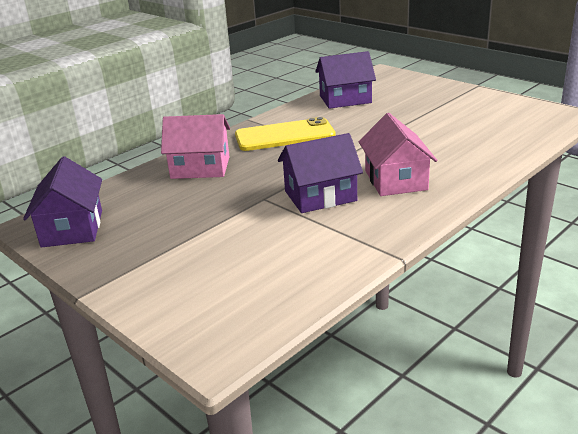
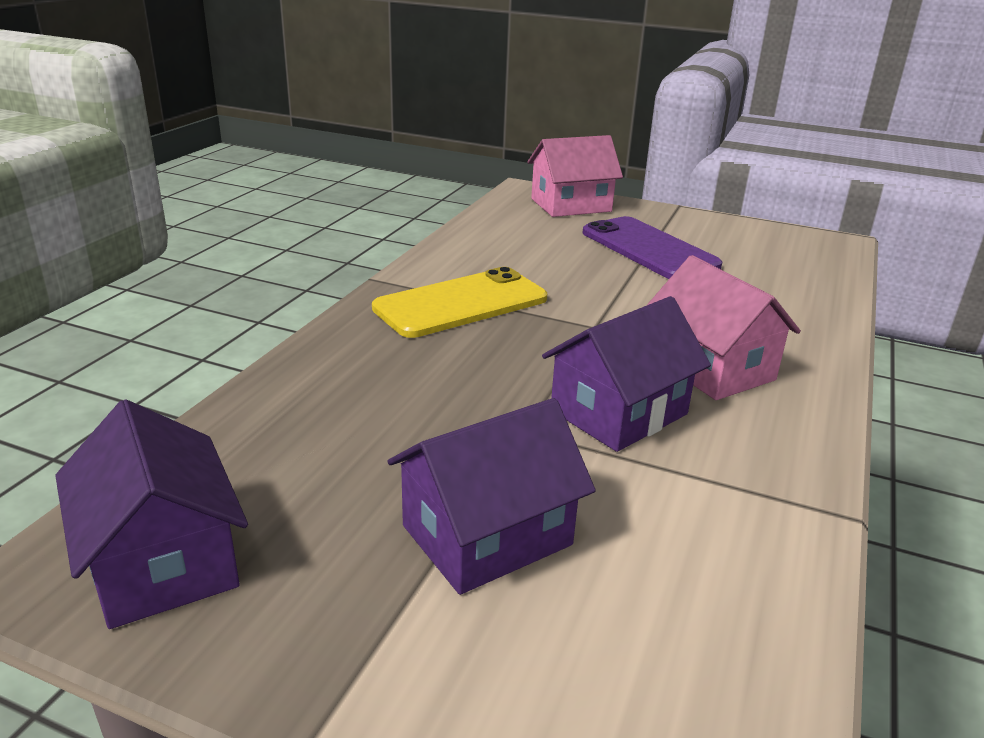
camera: 25 degrees left, 0 degrees up
(200, 167) = (354, 380): pink house -> pink house (571, 205)
(345, 99) = (508, 235): purple house -> purple house (487, 535)
(427, 112) = (649, 249): none -> purple phone

